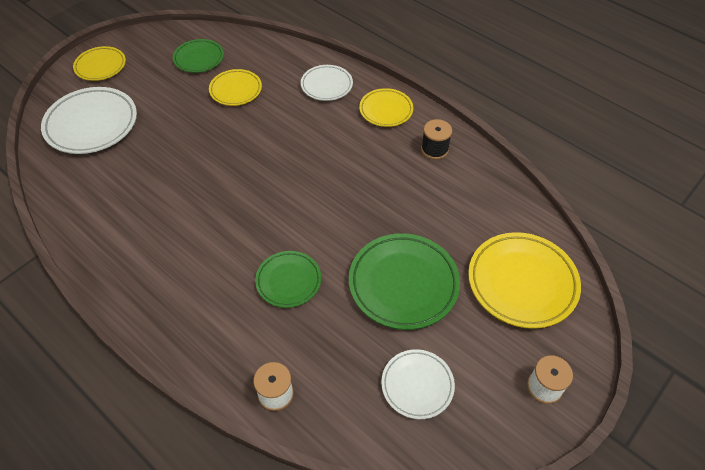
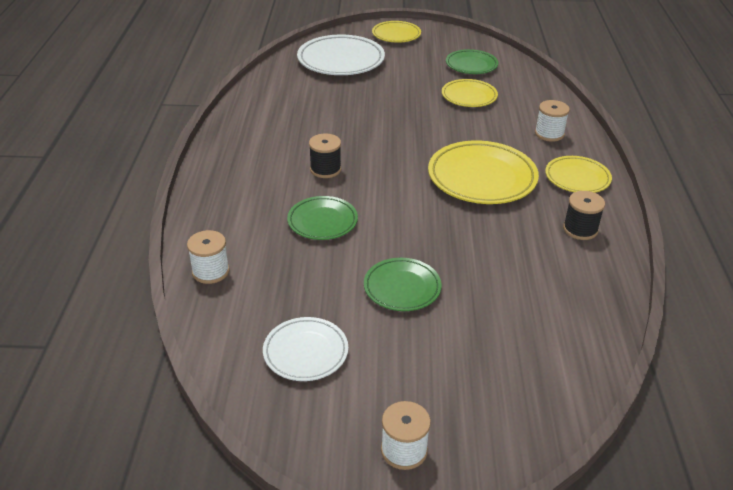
camera: 50 degrees right, 15 degrees down
(228, 236) = (325, 169): none -> black spool
(326, 85) = (549, 134): white plate -> white spool
(403, 284) = (402, 288): green plate -> green plate, size x0.60
(522, 283) = (508, 370): yellow plate -> yellow plate (482, 178)

